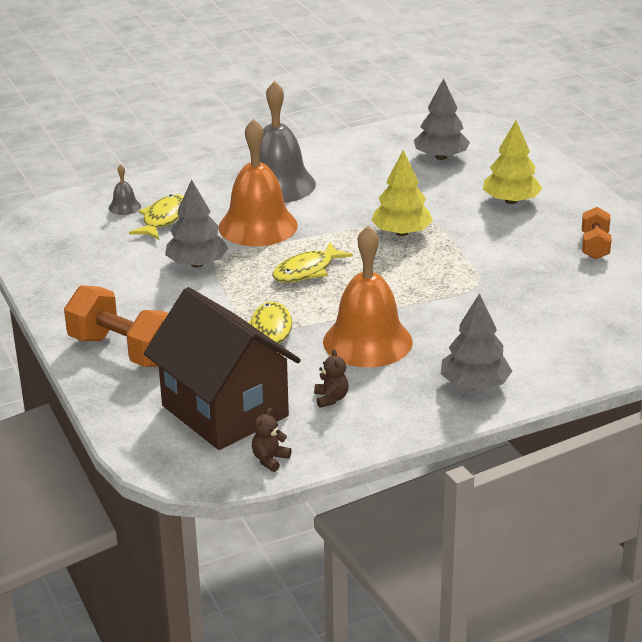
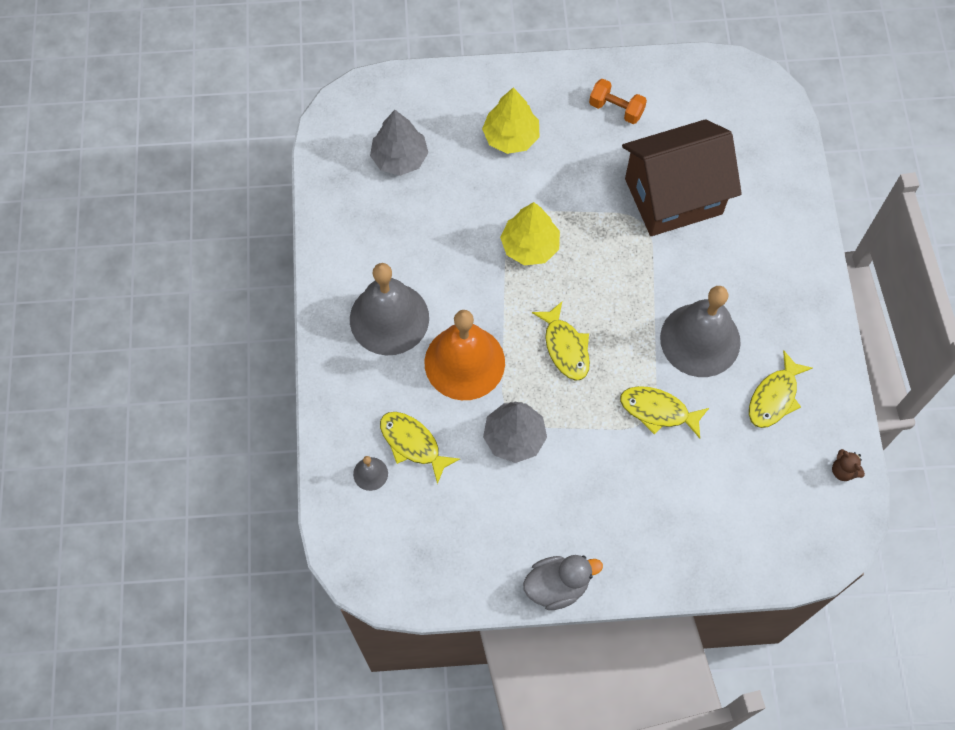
camera: 70 degrees left, 35 degrees up
(58, 314) = (557, 586): none -> grey duck
(124, 351) = (643, 542): orange dumbbell -> none
(225, 411) = (765, 484): brown house -> brown house (673, 196)
(331, 398) = (774, 397): brown teddy bear -> yellow fish
(367, 341) = (700, 340): orange bell -> grey bell
(474, 385) = (791, 285): grey tree -> none

